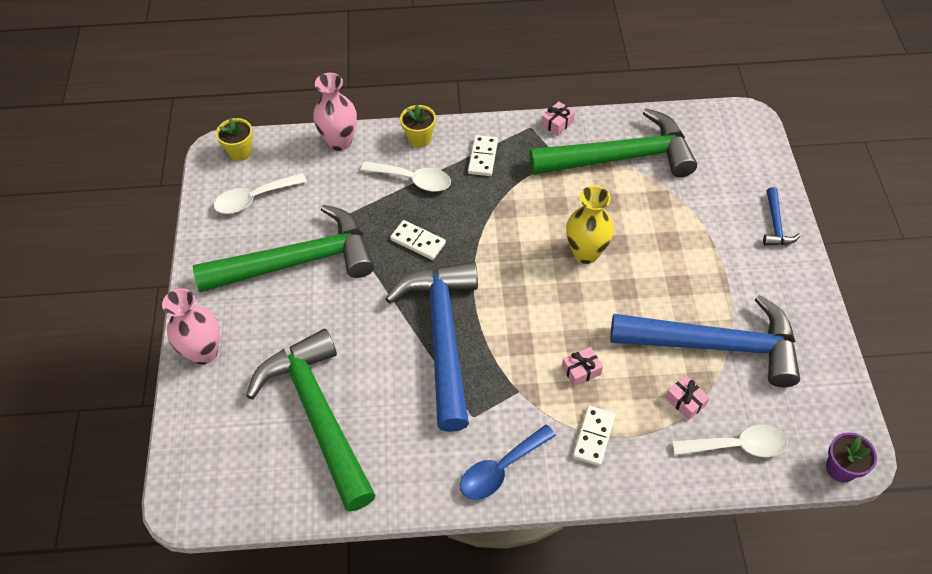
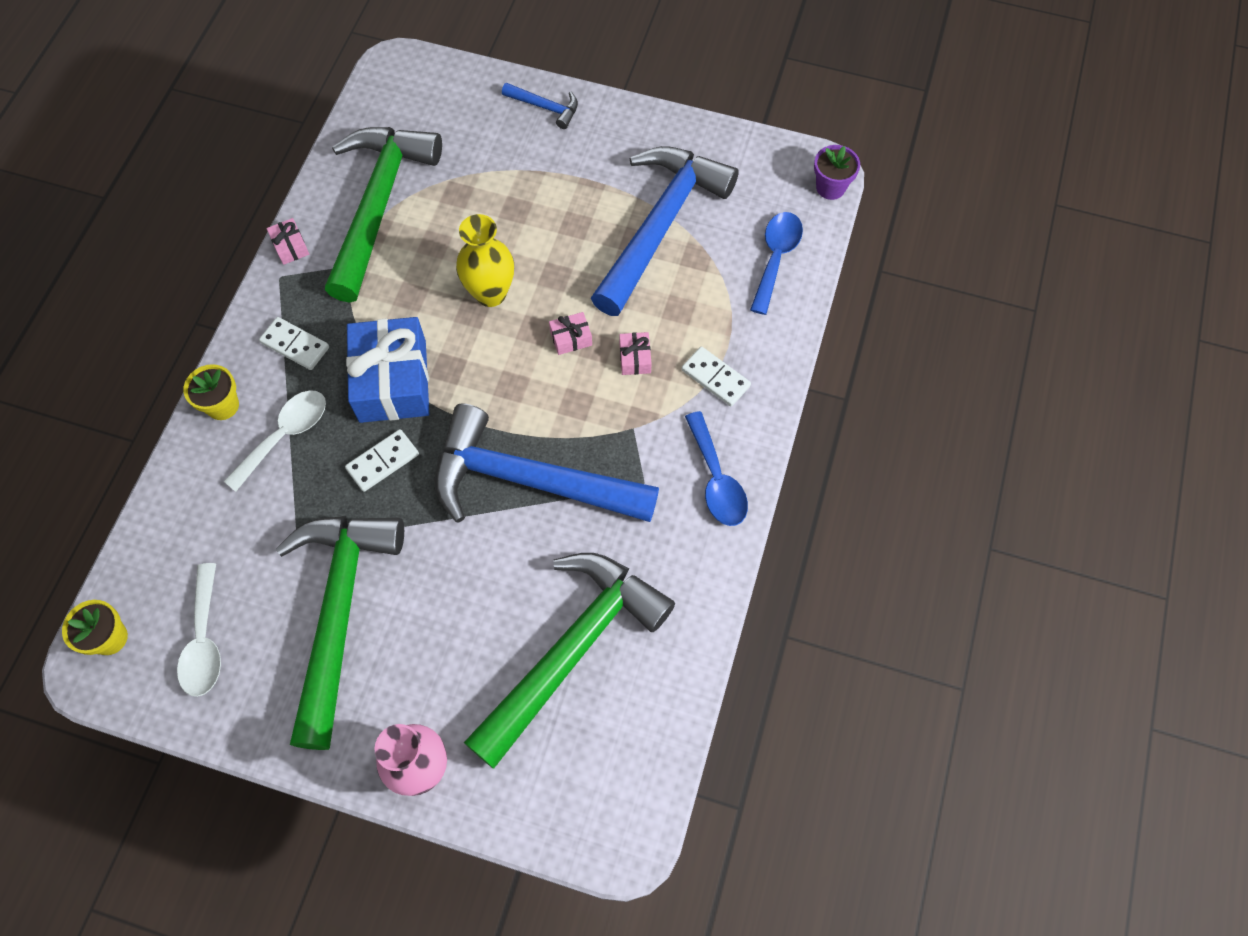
camera: 70 degrees left, 10 degrees up
(318, 415) = (572, 650): green hammer -> green hammer turned 135 degrees clockwise
(339, 142) = (170, 503): pink vase -> none
(483, 222) = (392, 381): none -> blue gift
(685, 401) = (711, 280): pink gift -> pink gift (571, 338)
(737, 446) = (776, 258): white spoon -> blue spoon

